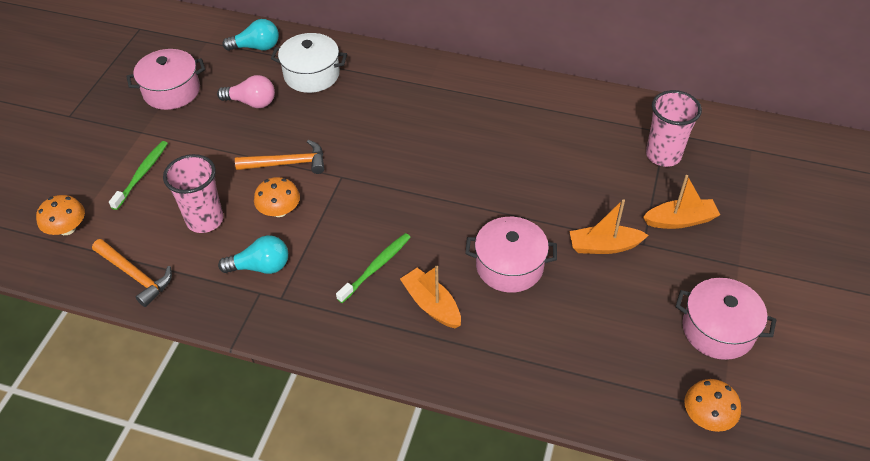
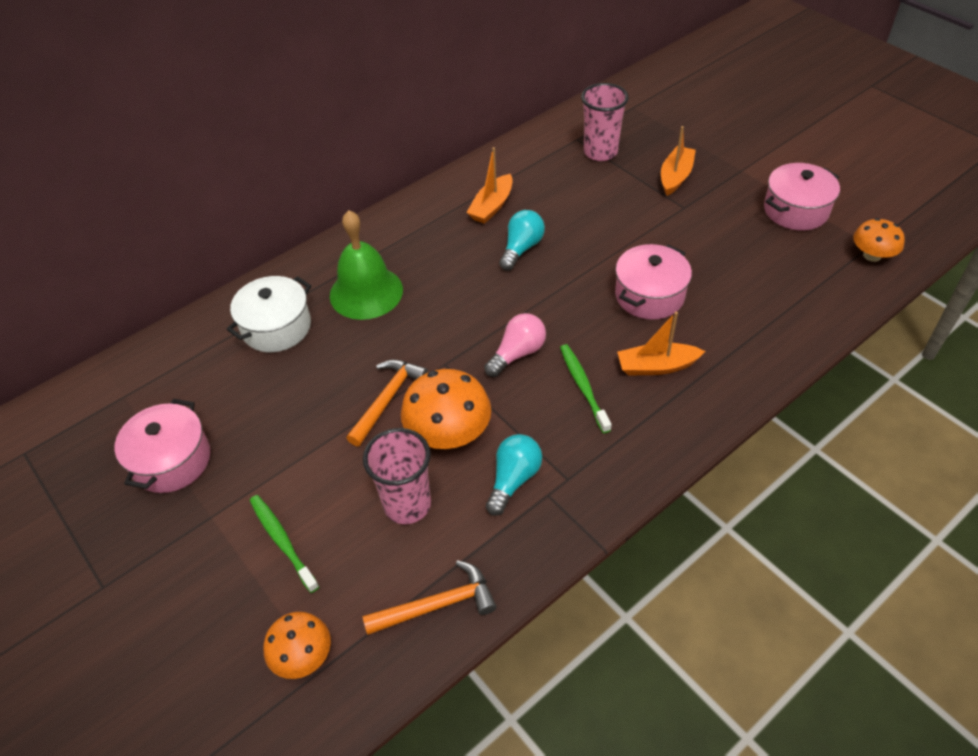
camera: 55 degrees left, 0 degrees up
(252, 102) = (267, 393): pink light bulb -> pink light bulb (517, 353)
(256, 47) = (184, 355): turquoise light bulb -> turquoise light bulb (521, 248)
(279, 210) = (448, 433): orange mushroom -> orange mushroom, size x1.60
(378, 100) = (366, 292): none -> green bell
(604, 246) = (670, 229): orange boat -> orange boat (492, 206)

